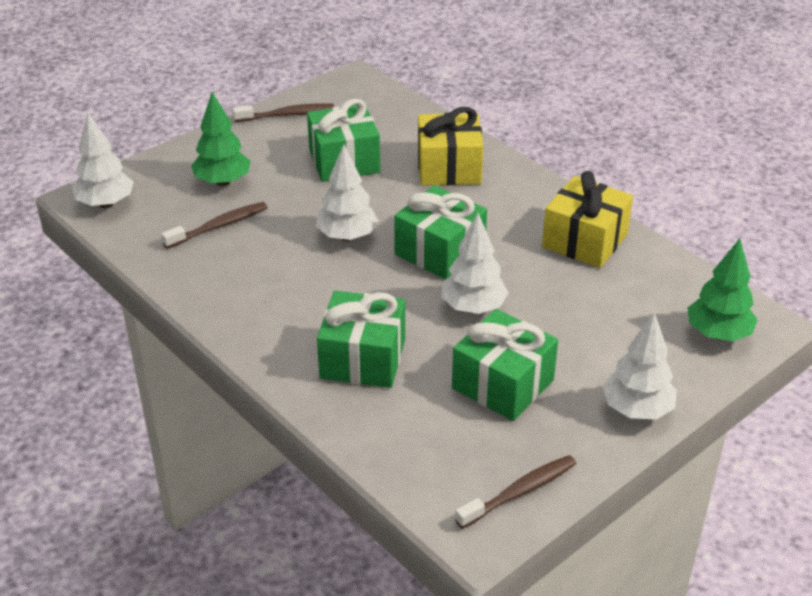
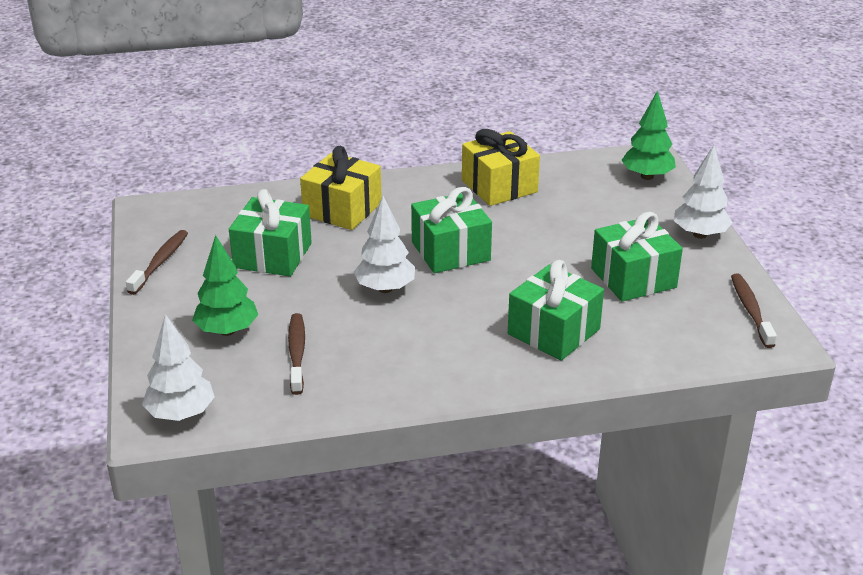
camera: 60 degrees left, 5 degrees down
(473, 307) = (535, 260): white tree -> none

